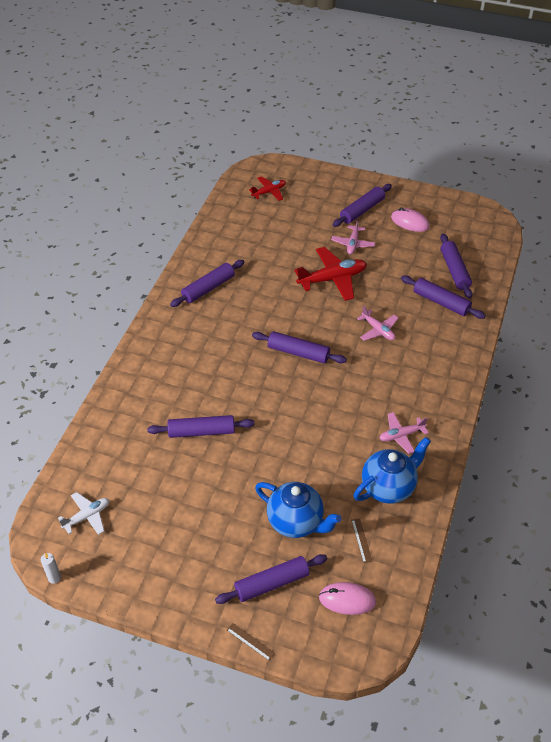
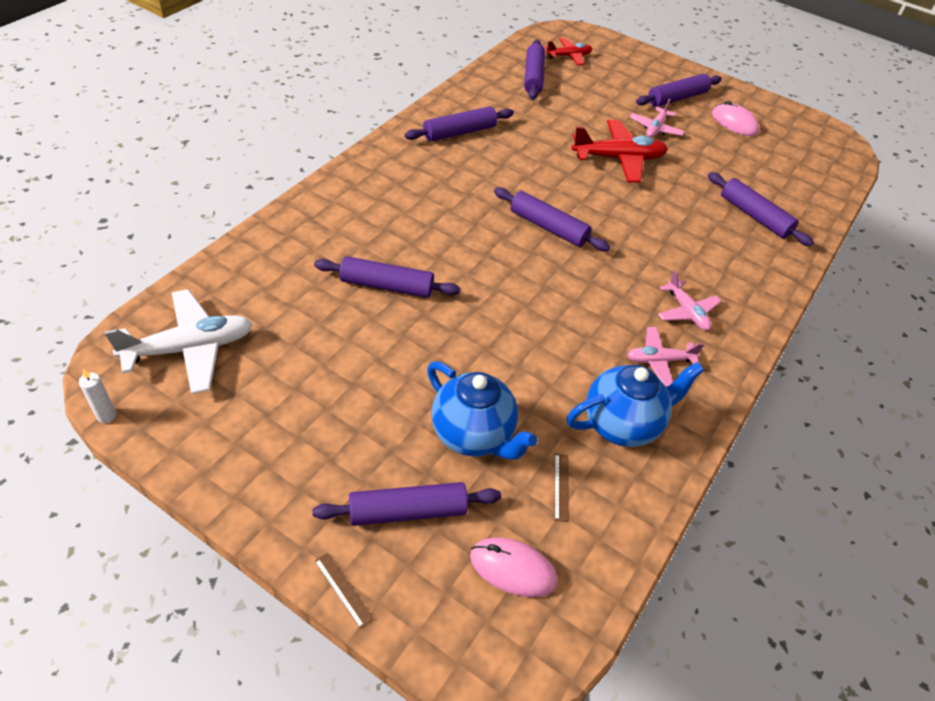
camera: 10 degrees right, 0 degrees up
(87, 516) = (190, 348): white plane -> white plane, size x1.71
(378, 330) = (661, 227): pink plane -> pink plane (686, 312)
(454, 270) = (781, 186): purple rolling pin -> purple rolling pin (533, 77)

